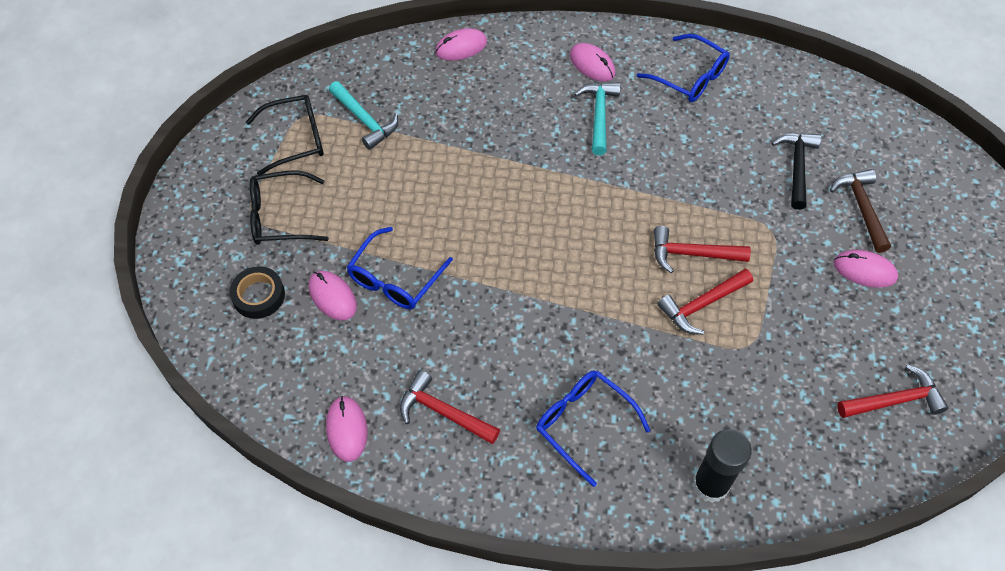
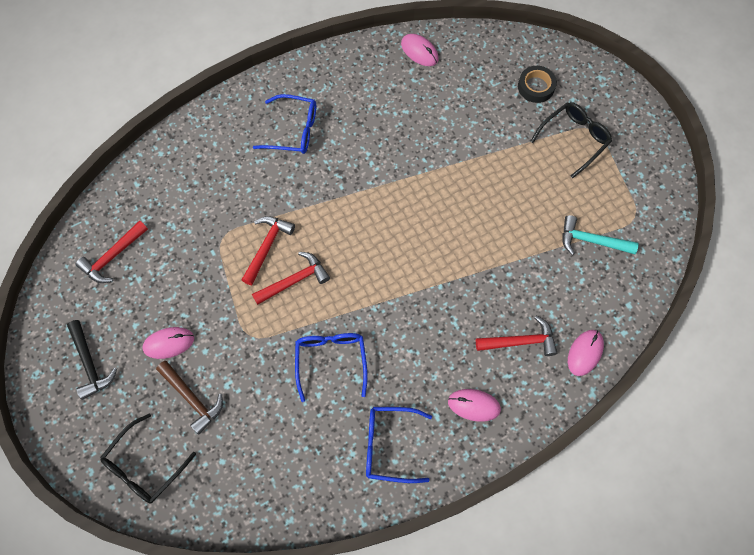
camera: 145 degrees right, 10 degrees up
(296, 139) = (620, 196): black glasses -> black glasses (144, 466)
(332, 297) = (494, 112): pink mouse -> none
(395, 279) = (468, 145): blue glasses -> blue glasses (331, 360)
(443, 412) = (375, 90): red hammer -> red hammer (520, 341)
(599, 115) = (433, 357): turquoise hammer -> none
(710, 485) = (202, 140): black glue stick -> none
(797, 167) = (258, 406): black hammer -> black hammer (90, 364)

